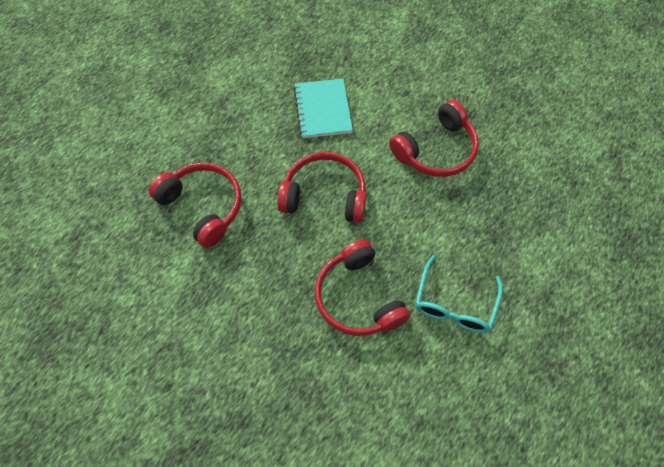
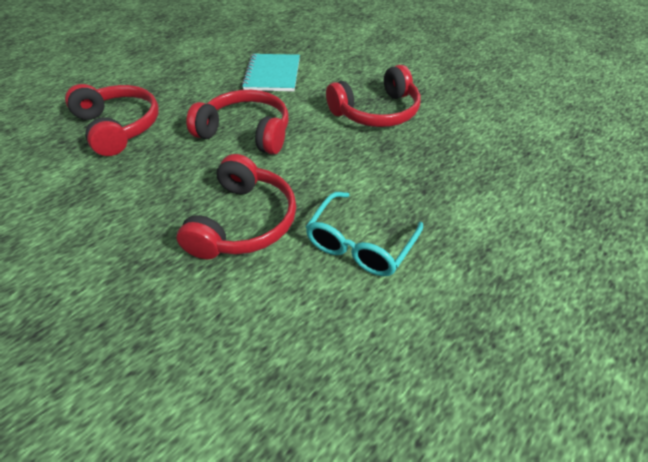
camera: 10 degrees right, 15 degrees down
(358, 298) = (244, 222): red headphones -> red headphones turned 150 degrees counterclockwise

